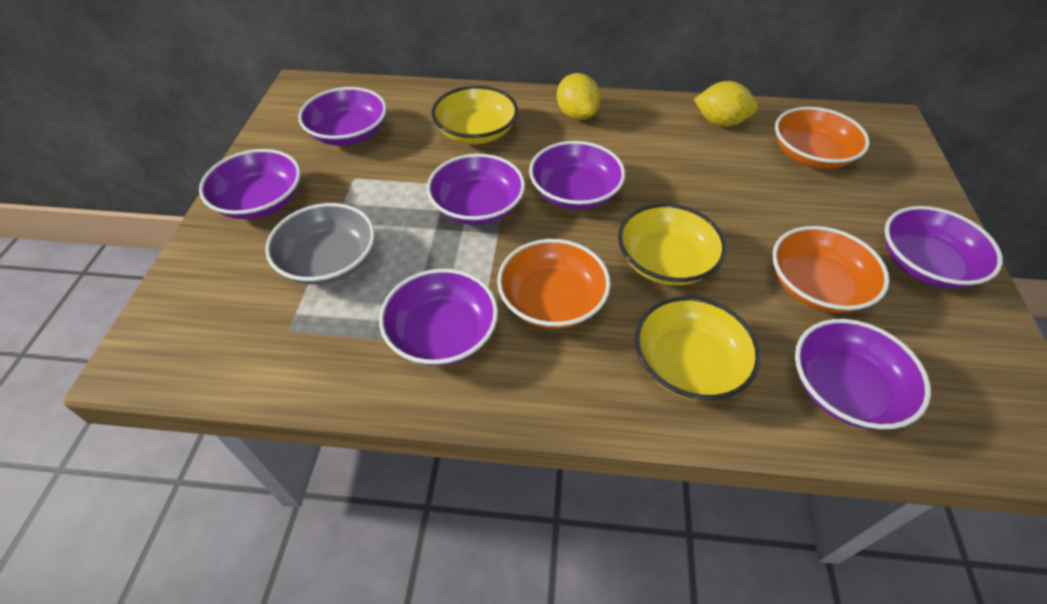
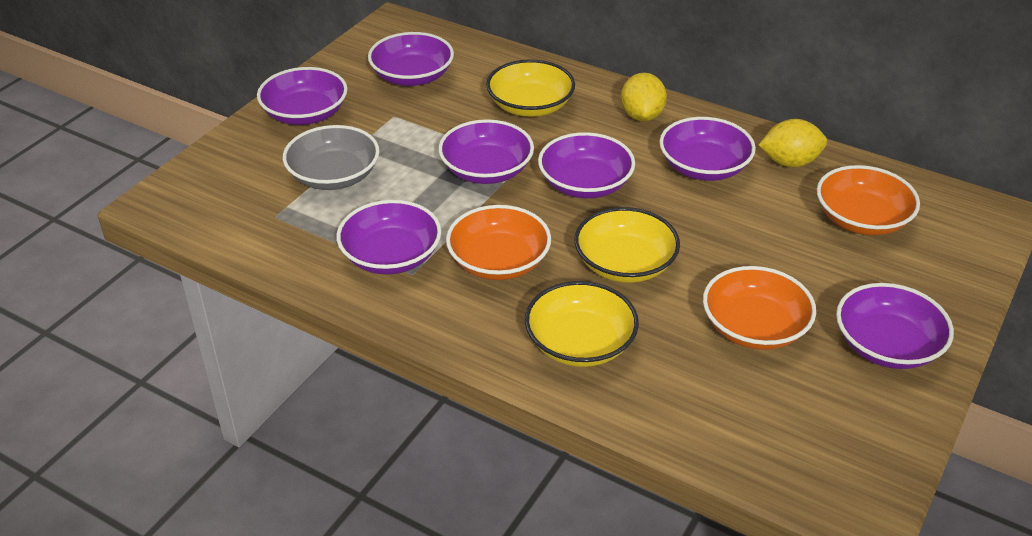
camera: 25 degrees right, 10 degrees down
(720, 122) = (789, 162): yellow lemon -> yellow lemon turned 45 degrees counterclockwise
(844, 389) = (705, 406): purple bowl -> purple bowl (704, 167)

